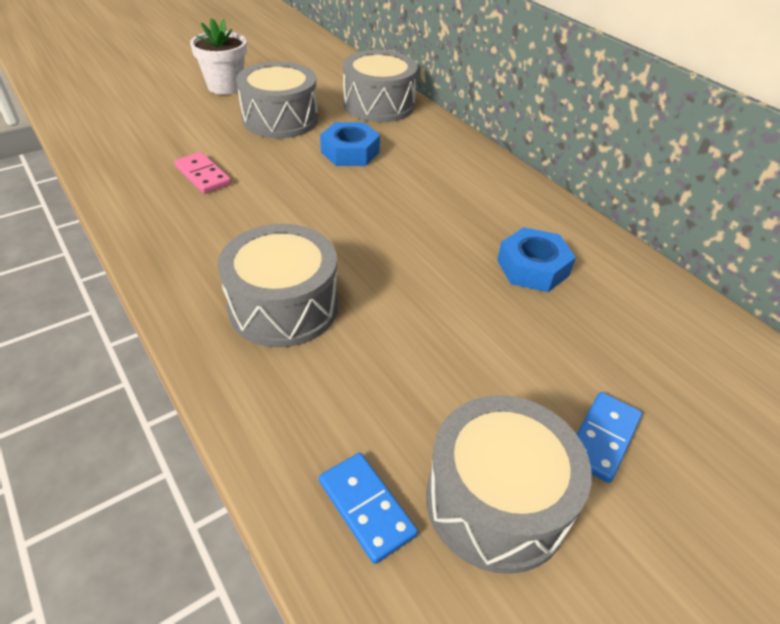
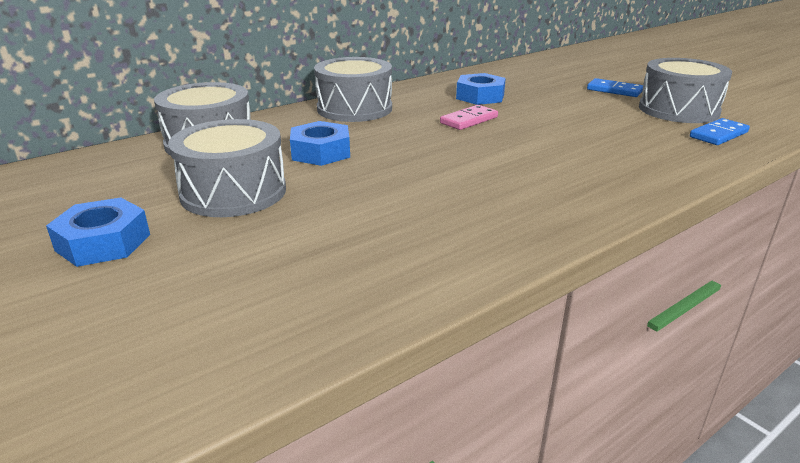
camera: 90 degrees left, 15 degrees down
(203, 175) = (381, 225): pink domino -> pink domino (469, 120)
(225, 87) = (103, 242): white flower pot -> blue nut
(283, 306) = (578, 165): grey drum -> grey drum (354, 109)

